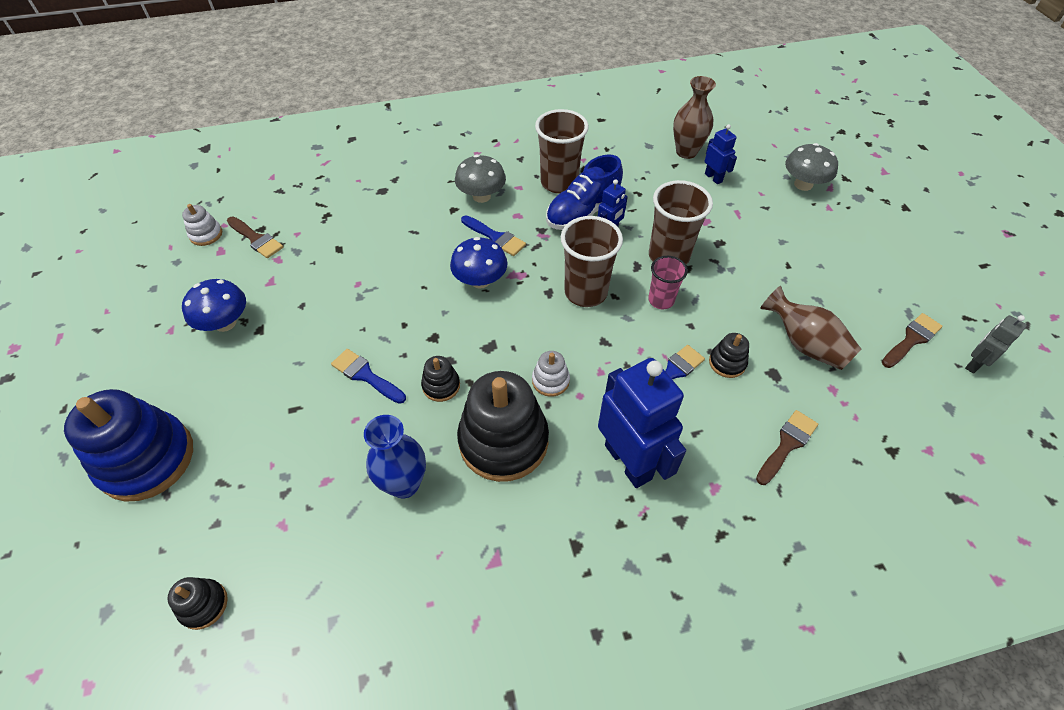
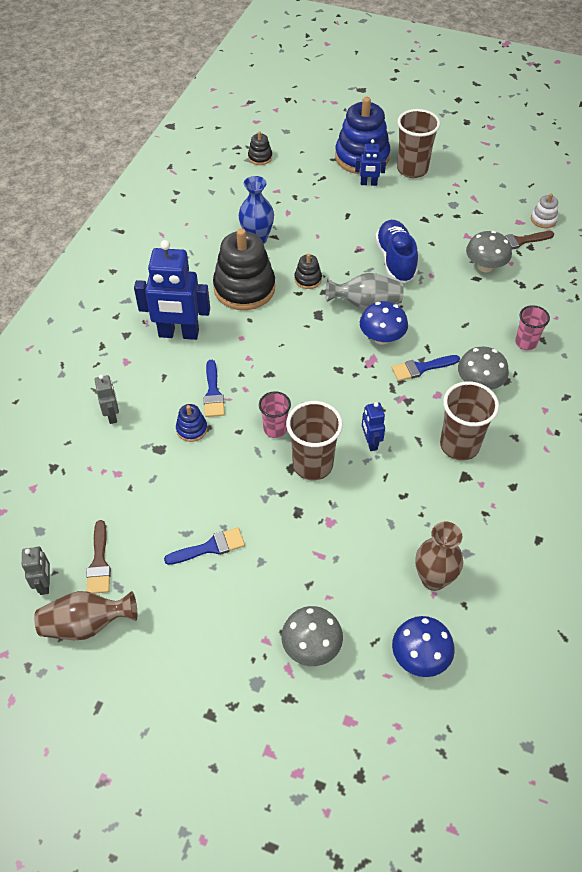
camera: 125 degrees right, 0 degrees up
(225, 323) = (443, 207): blue mushroom -> blue mushroom (420, 656)
(315, 249) = (485, 266): none -> grey mushroom
(366, 375) = (345, 251): blue brush -> blue brush (210, 547)
(407, 187) = (525, 343): none -> pink cup
(442, 315) = (366, 304): none -> grey vase
(550, 380) = (265, 330): white stacking toy -> none
(582, 212) = (408, 440): blue shoe -> blue shoe (395, 260)
(585, 292) = (320, 390): brown cup -> brown cup (412, 169)
(713, 178) = (379, 573): blue robot -> blue robot (368, 183)
(727, 363) = (191, 429): black stacking toy -> blue stacking toy
(787, 444) = (112, 415): brown brush -> grey robot
(804, 344) = (161, 487): brown vase -> brown vase (86, 624)

